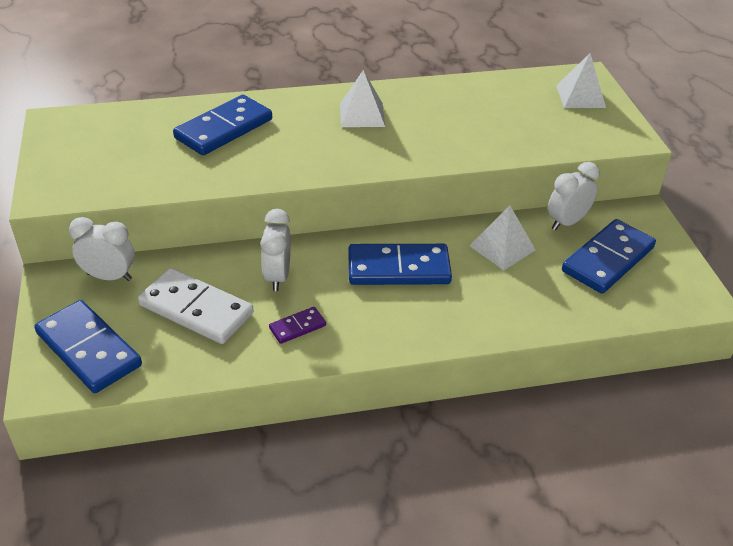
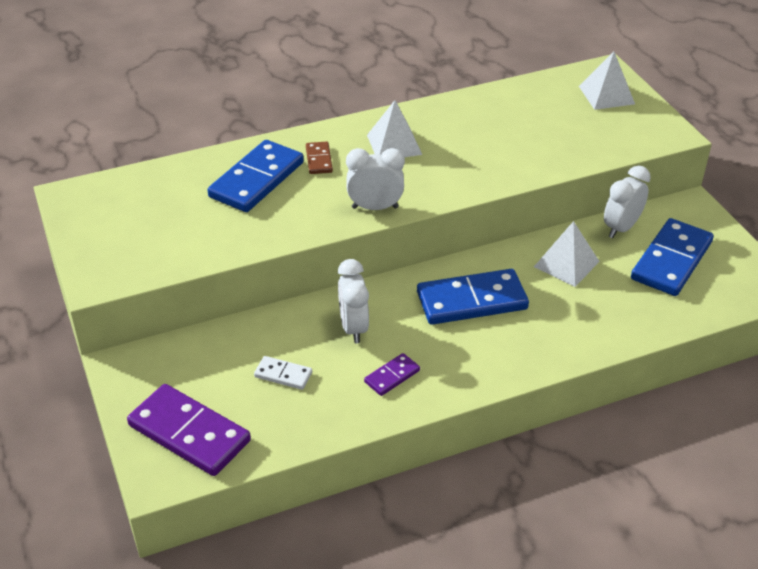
camera: 10 degrees left, 0 degrees up
(89, 349) = (189, 433): blue domino -> purple domino
(109, 277) = (180, 355): white clock -> white clock (375, 207)
(196, 309) = (283, 375): white domino -> white domino, size x0.48
(287, 119) = (319, 160): none -> brown domino

